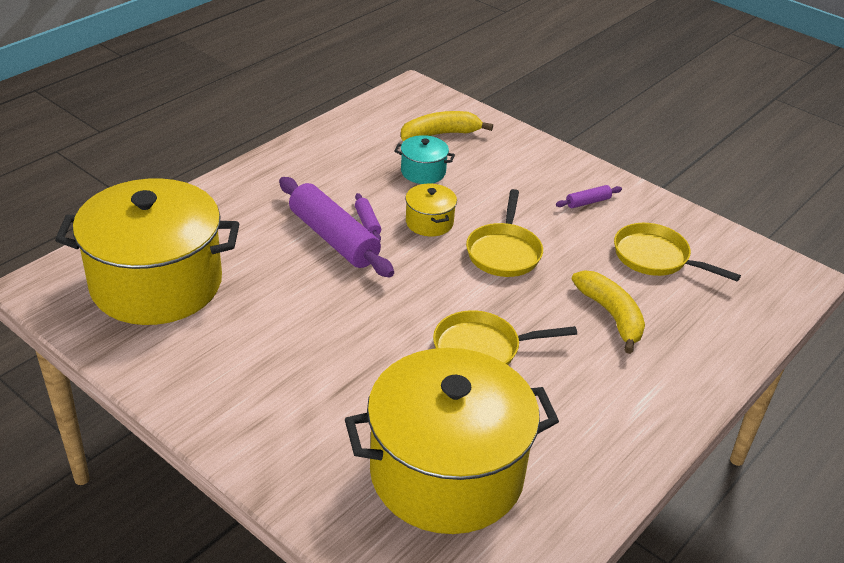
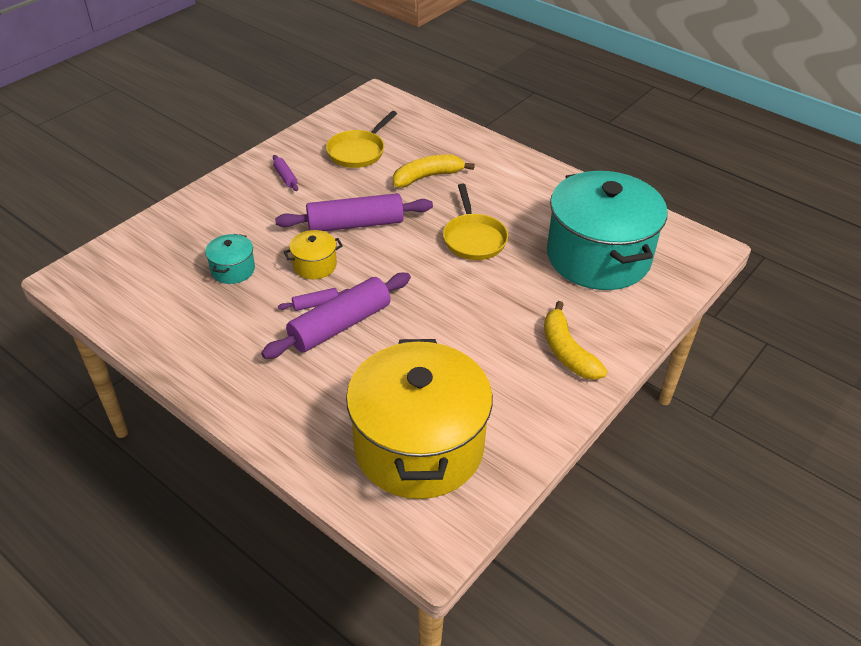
camera: 90 degrees left, 5 degrees up
(440, 134) = (166, 259): yellow banana -> yellow banana (567, 351)
(446, 473) = (598, 256): yellow pot -> turquoise pot
(504, 252) = (355, 224): yellow pan -> purple rolling pin

